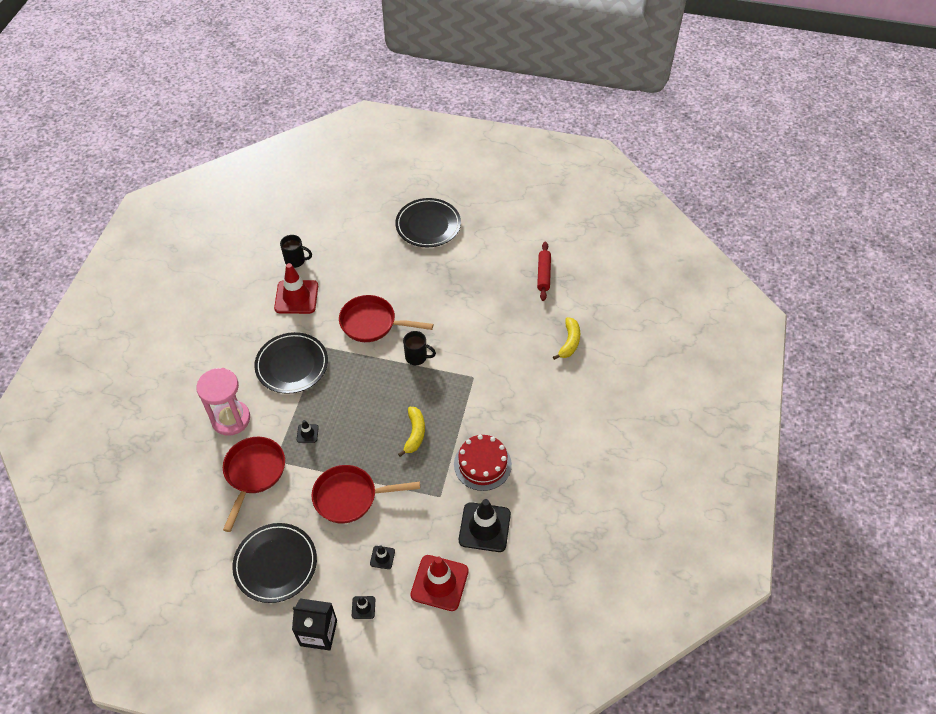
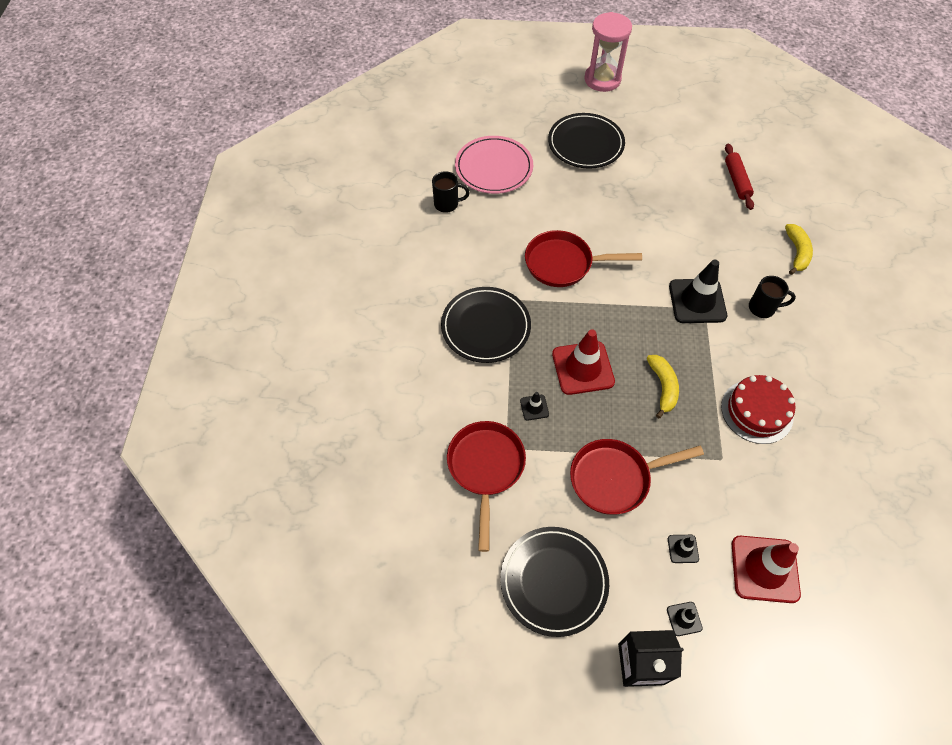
camera: 10 degrees left, 5 degrees up
(231, 419) = (434, 404): pink hourglass -> pink hourglass (602, 79)
(296, 297) = (463, 246): red traffic cone -> red traffic cone (583, 368)
(344, 235) = (494, 168): none -> pink plate
(417, 357) = (630, 295): black mug -> black mug (763, 308)
(484, 527) = (790, 488): black traffic cone -> black traffic cone (697, 301)

